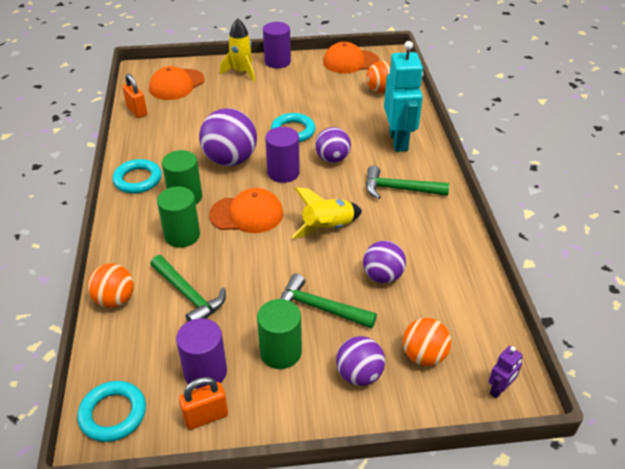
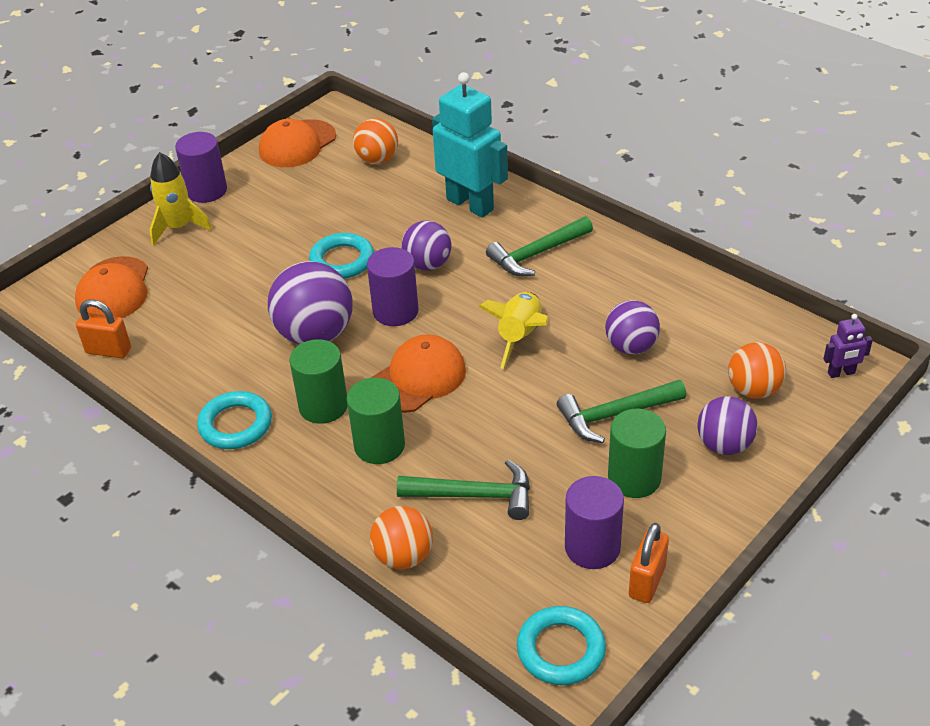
camera: 40 degrees left, 0 degrees up
(499, 389) = (841, 373): purple robot -> purple robot turned 75 degrees clockwise

